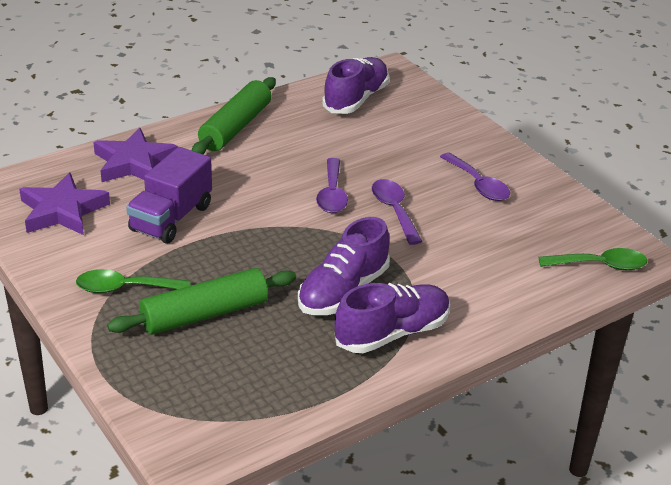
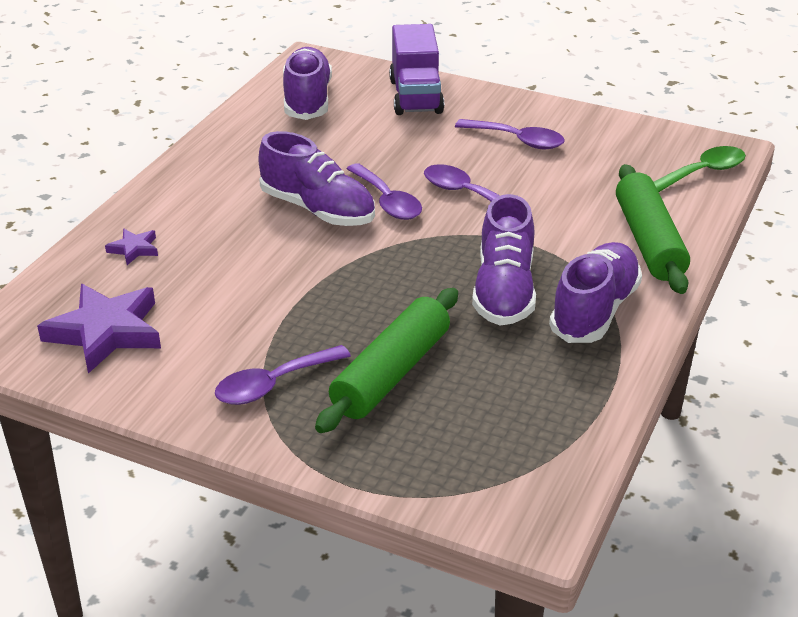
camera: 30 degrees left, 0 degrees up
(124, 288) = (273, 384): green spoon -> purple spoon
(134, 163) = (134, 249): purple star -> purple star, size x0.47
(171, 218) = (243, 291): purple truck -> purple truck (416, 96)
(236, 127) = (210, 171): green rolling pin -> green rolling pin (649, 241)
(278, 182) = (318, 209): none -> purple shoe

